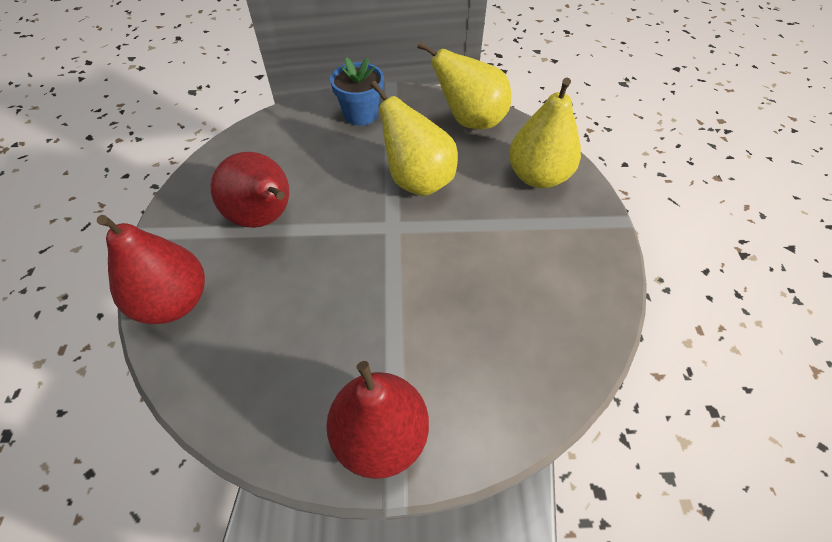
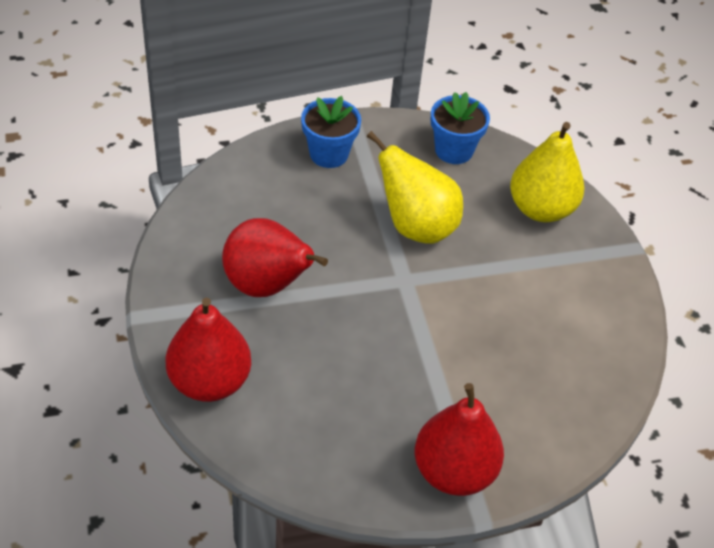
camera: 15 degrees left, 5 degrees down
(470, 121) = (454, 150): yellow pear -> blue flower pot

